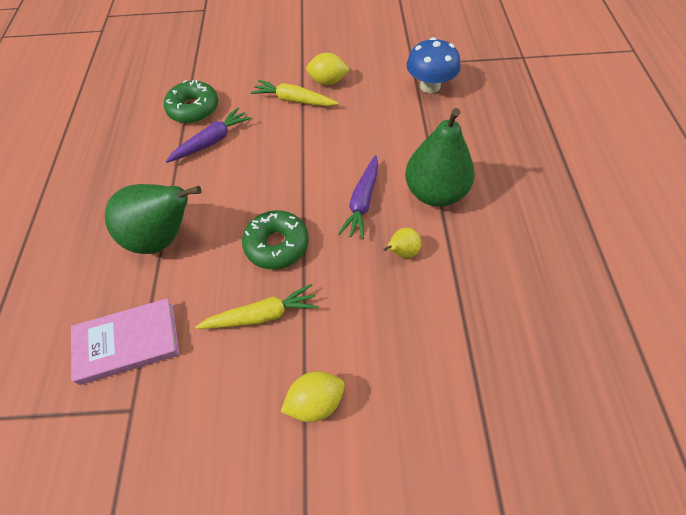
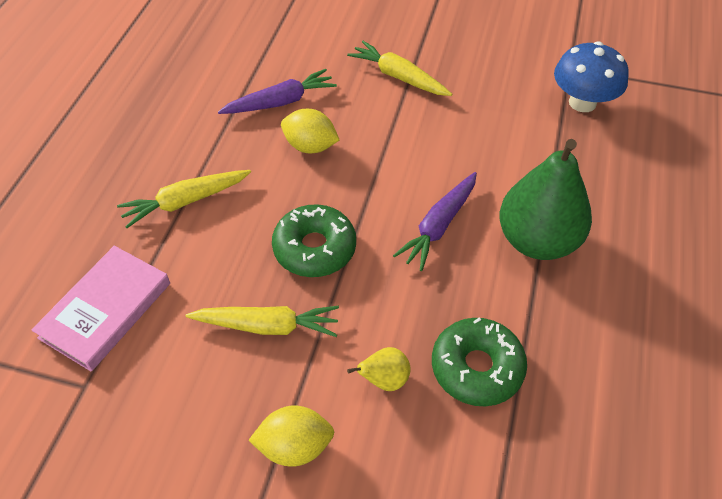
camera: 15 degrees right, 5 degrees down
(128, 343) = (105, 310): pink book -> pink book turned 60 degrees counterclockwise
(163, 238) = (185, 202): green pear -> yellow carrot
(193, 109) = (272, 57): green donut -> green donut (477, 368)
(328, 81) = (450, 64): yellow lemon -> yellow lemon (310, 146)
(402, 252) = (466, 302): yellow pear -> yellow pear (384, 380)

